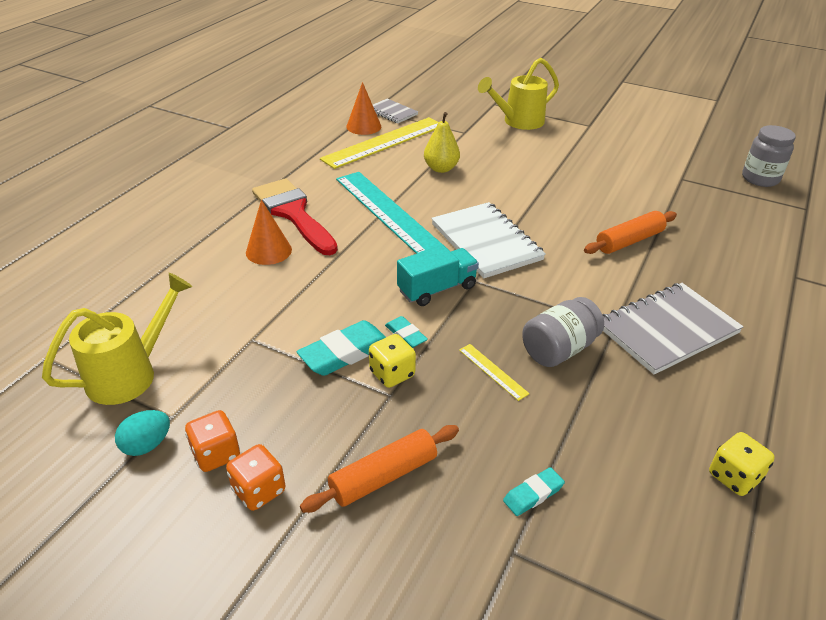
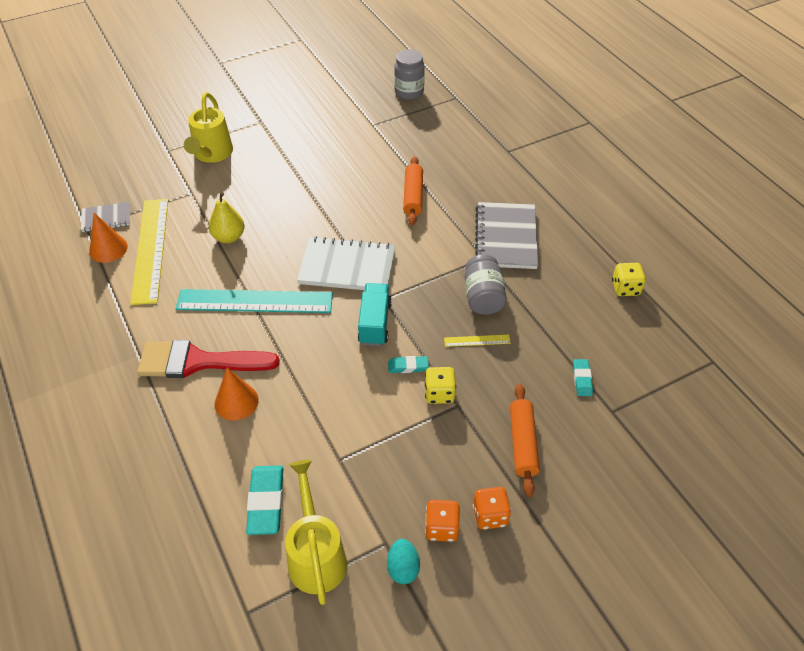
camera: 55 degrees left, 10 degrees up
(345, 353) = (398, 409): turquoise eraser -> turquoise eraser (266, 502)

